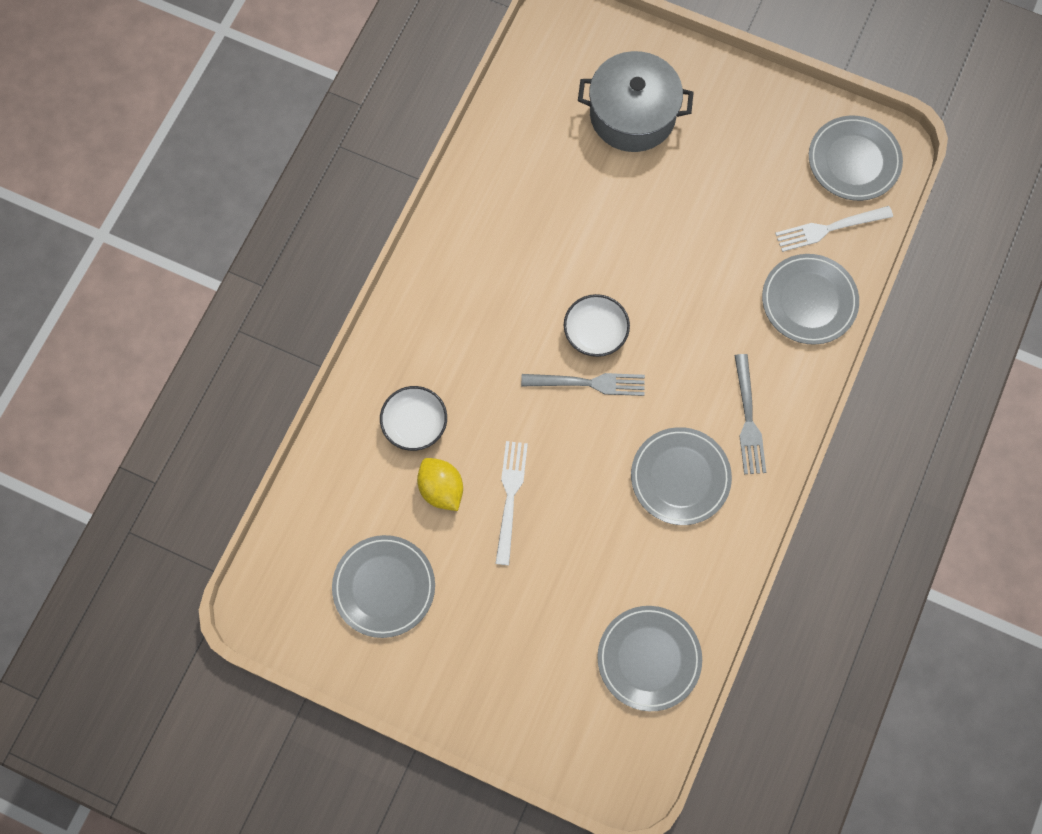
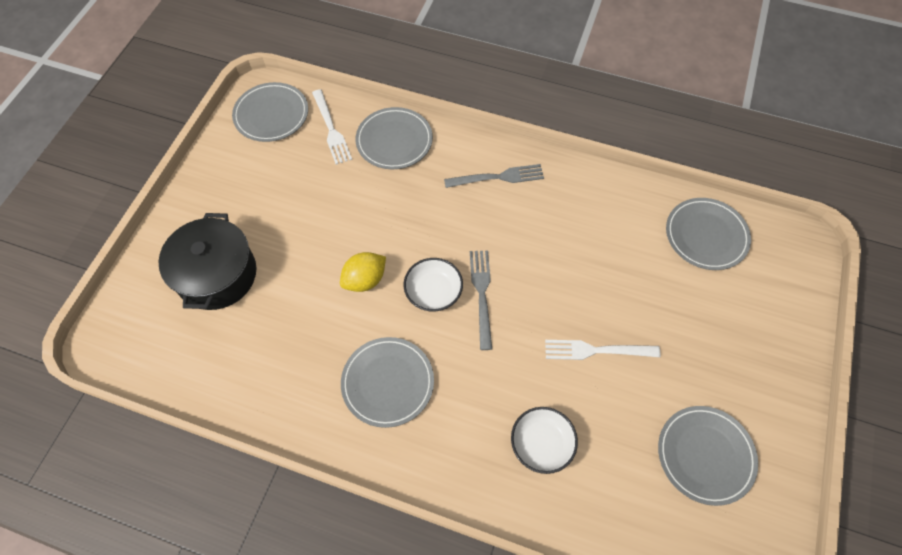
camera: 95 degrees left, 10 degrees down
(441, 489) = (601, 412): yellow lemon -> yellow lemon (365, 280)
(632, 114) = (217, 275): grey pot -> black pot
(680, 477) = (554, 221): grey plate -> grey plate (388, 383)

